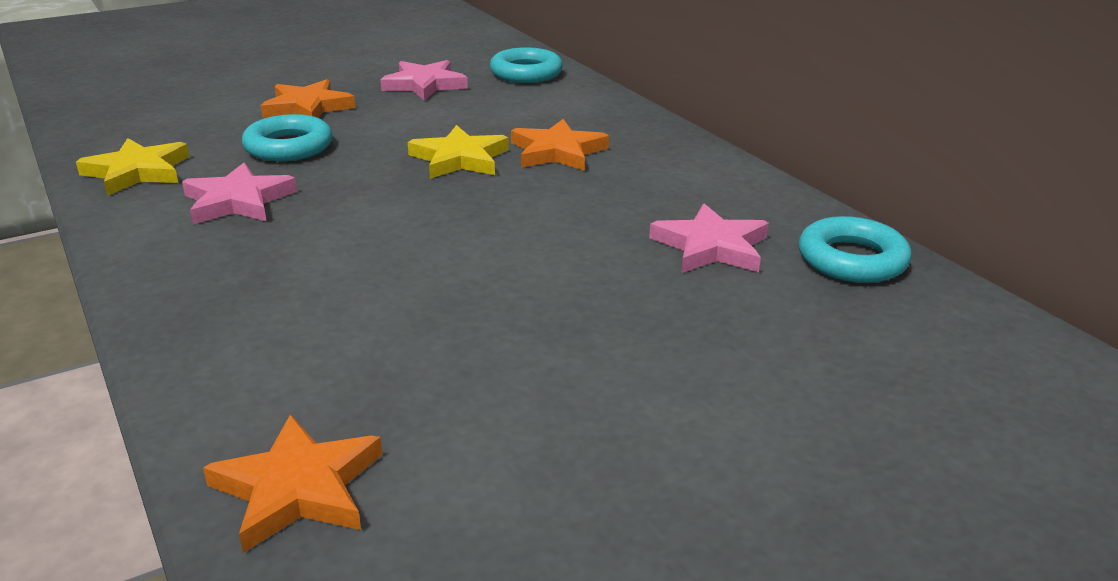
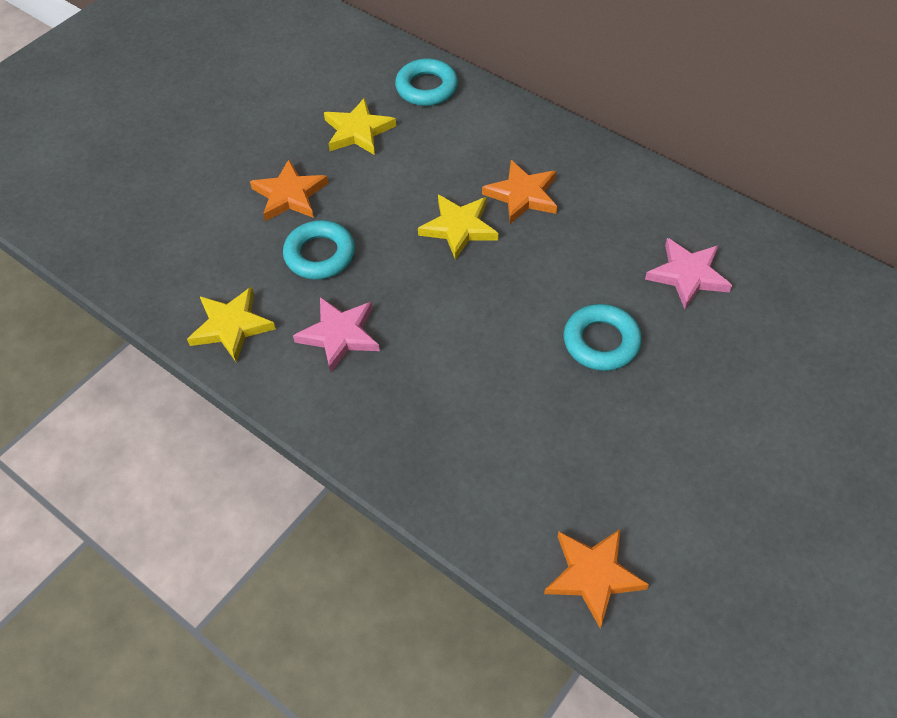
camera: 20 degrees left, 25 degrees up
(424, 85) = (358, 131): pink star -> yellow star
(852, 260) = (777, 259): turquoise ring -> turquoise ring (601, 342)

